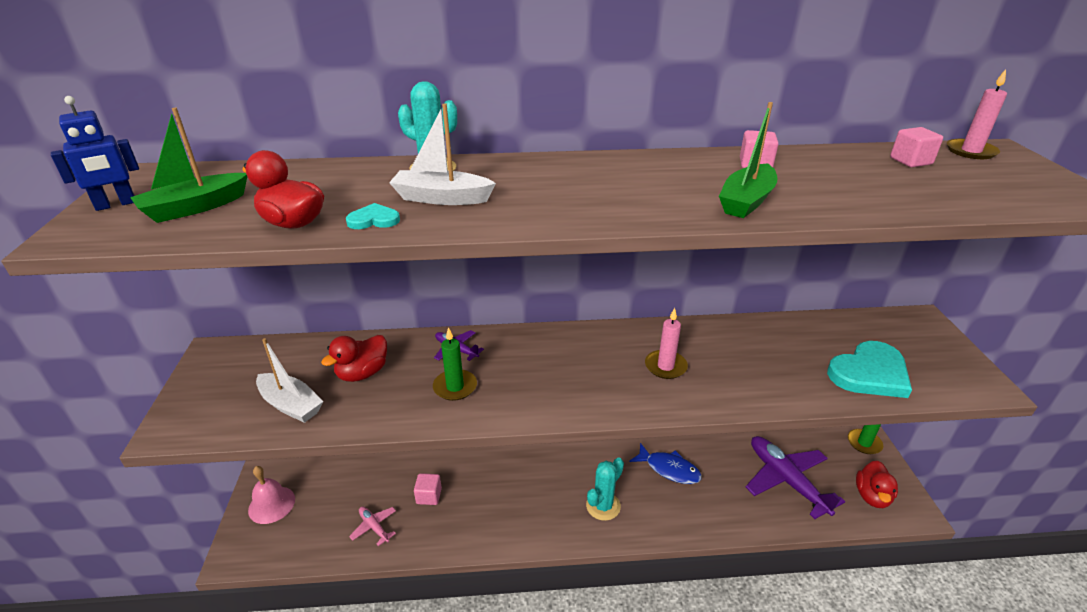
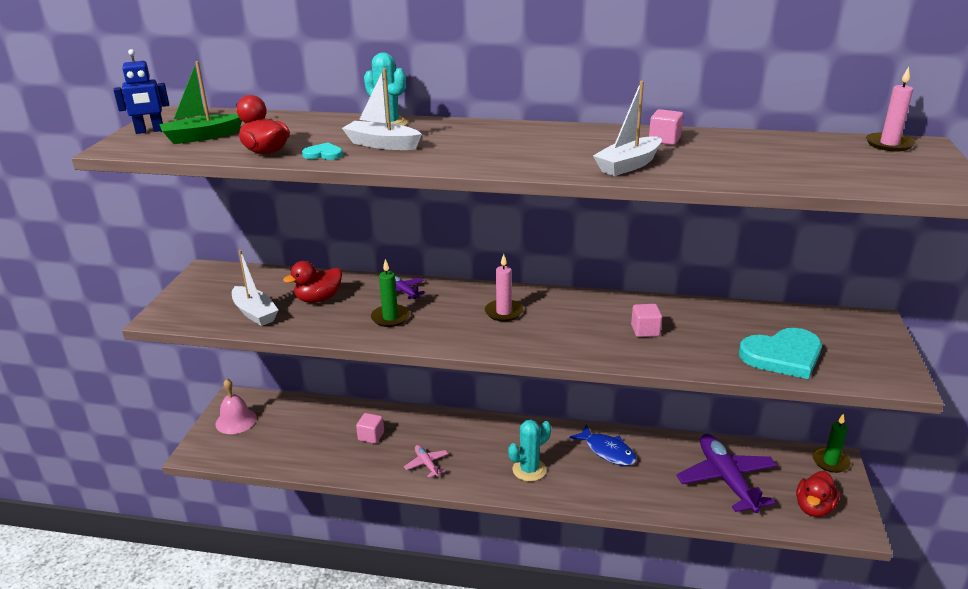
camera: 15 degrees right, 5 degrees down
(374, 527) = (316, 451): pink plane -> pink plane (426, 464)
(665, 366) = (584, 326): pink candle -> pink candle (504, 312)
(746, 201) = (628, 165): green boat -> white boat
(910, 161) = (817, 148): pink cube -> pink cube (645, 330)

